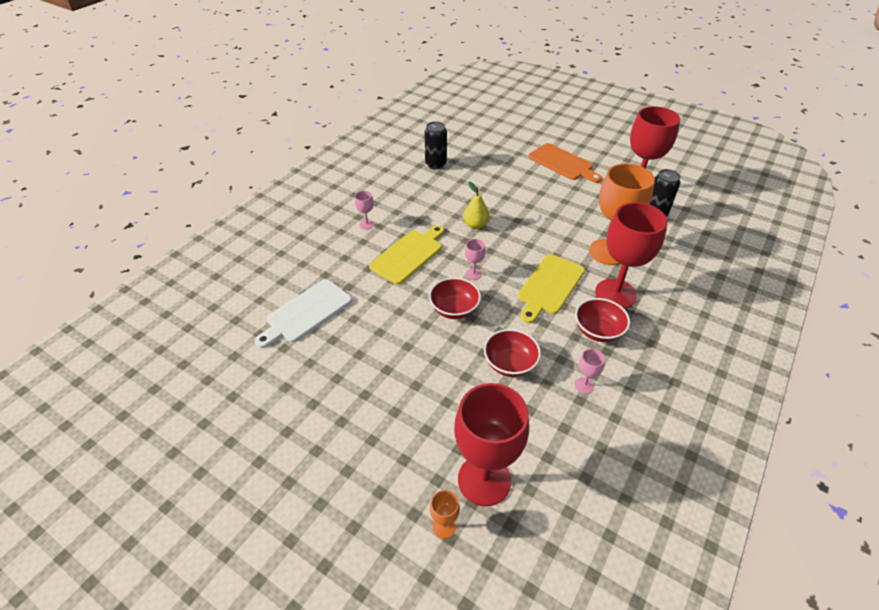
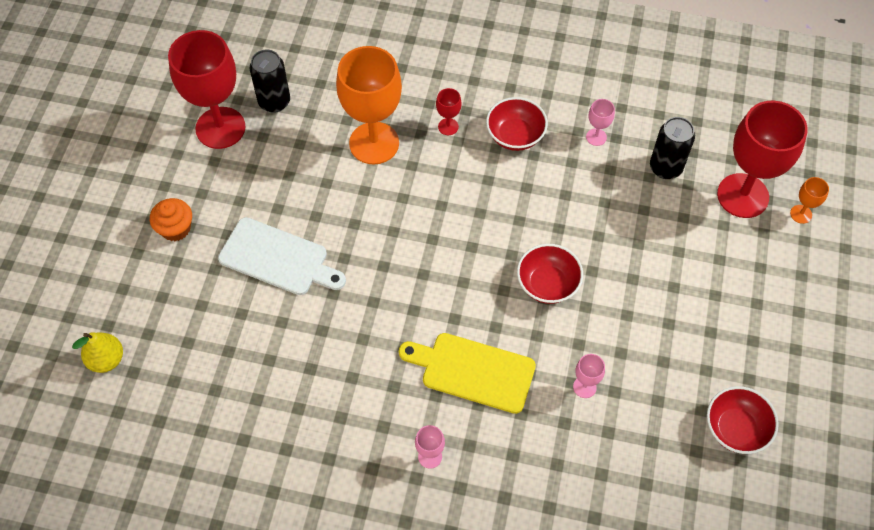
camera: 110 degrees left, 15 degrees up
(306, 312) = (632, 453): white cutting board -> white cutting board (278, 258)
(435, 164) = (234, 414): black can -> black can (665, 168)
(473, 274) = (477, 281): pink goblet -> pink goblet (584, 387)
(475, 225) = (375, 307): yellow pear -> yellow pear (106, 359)
(510, 364) = (601, 207): red bowl -> red bowl (735, 428)
(549, 286) = (463, 193): yellow cutting board -> none
(562, 163) = (175, 228): orange cutting board -> orange cupcake
(615, 294) = (448, 126): red goblet -> red goblet, size x0.42

